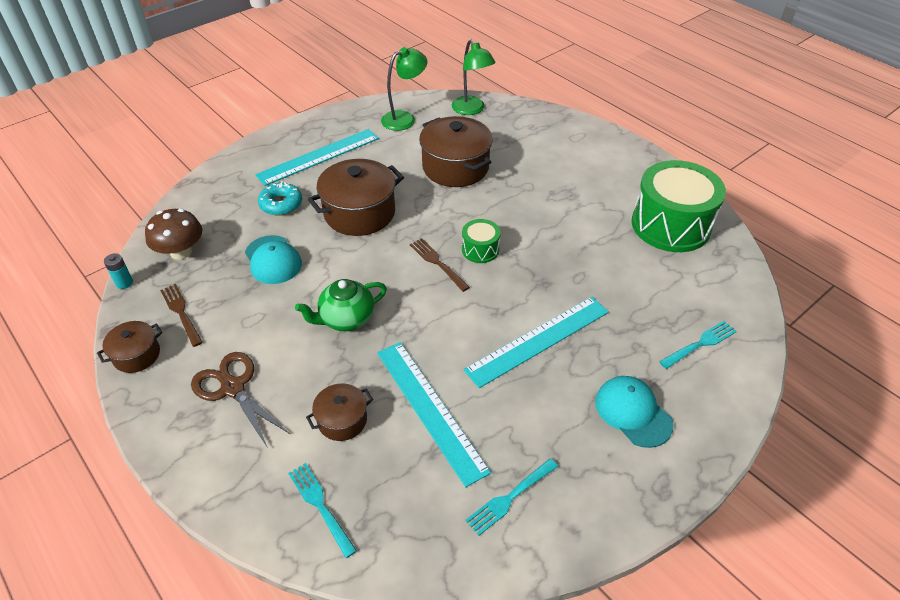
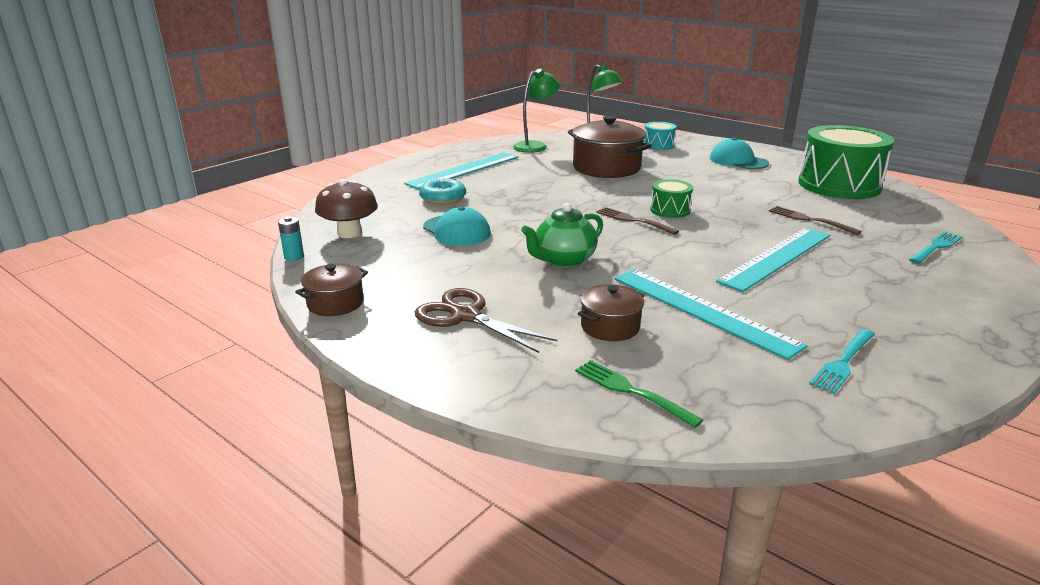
camera: 10 degrees left, 20 degrees down
(181, 313) = (373, 271): brown fork -> brown fork (810, 220)
(321, 506) = (632, 392): turquoise fork -> green fork
(359, 213) = (530, 198): brown pot -> none
(528, 129) = (658, 145): none -> turquoise drum
(633, 412) = (915, 293): turquoise cap -> turquoise cap (738, 161)

